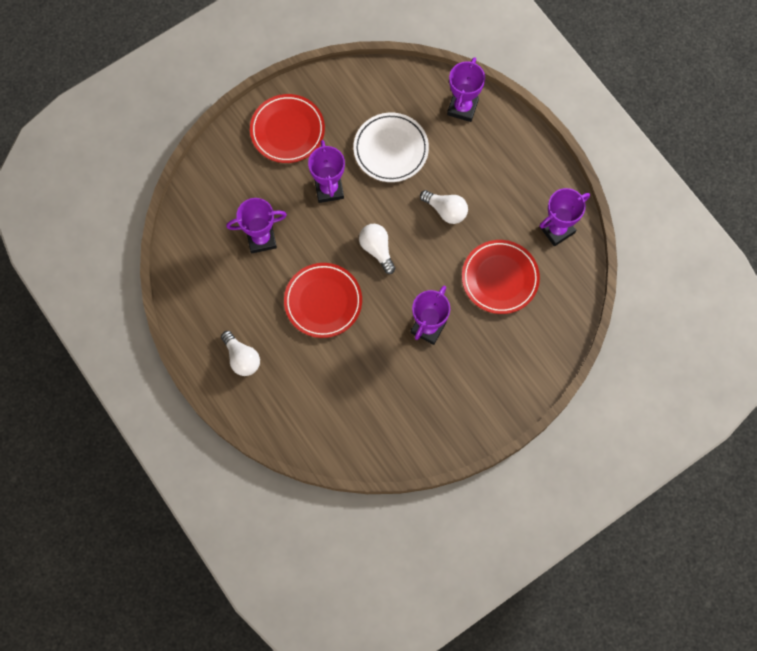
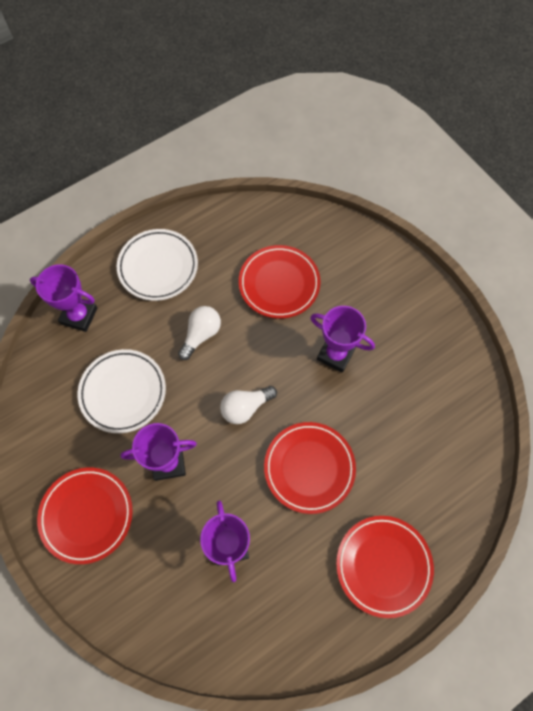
camera: 90 degrees left, 5 degrees down
(242, 358) = (383, 565): white light bulb -> red plate
(514, 170) = (158, 267): none -> white plate
(557, 229) = (226, 231): purple trophy -> none

